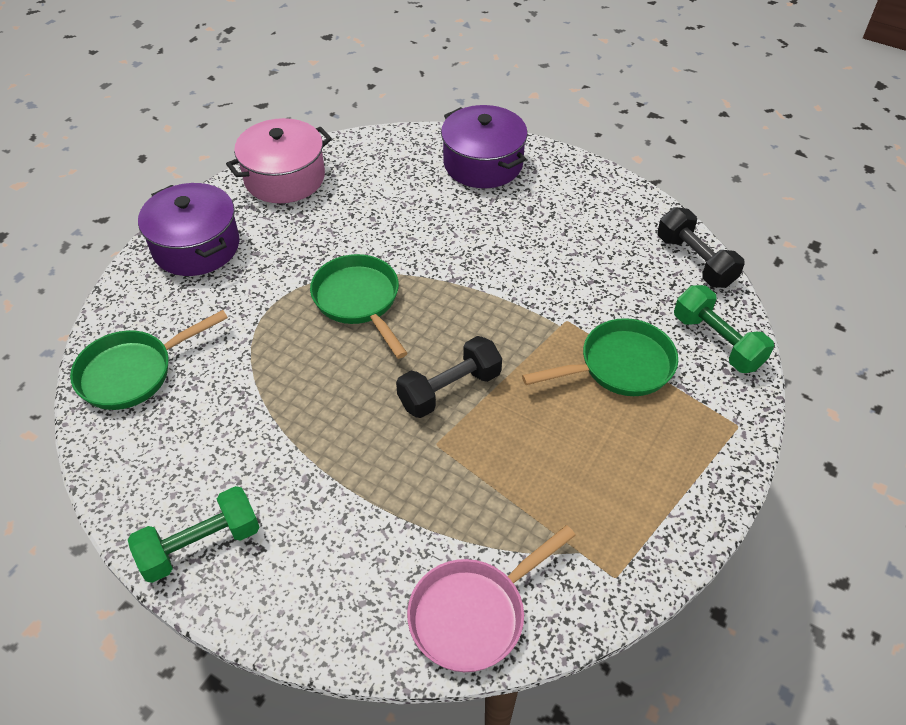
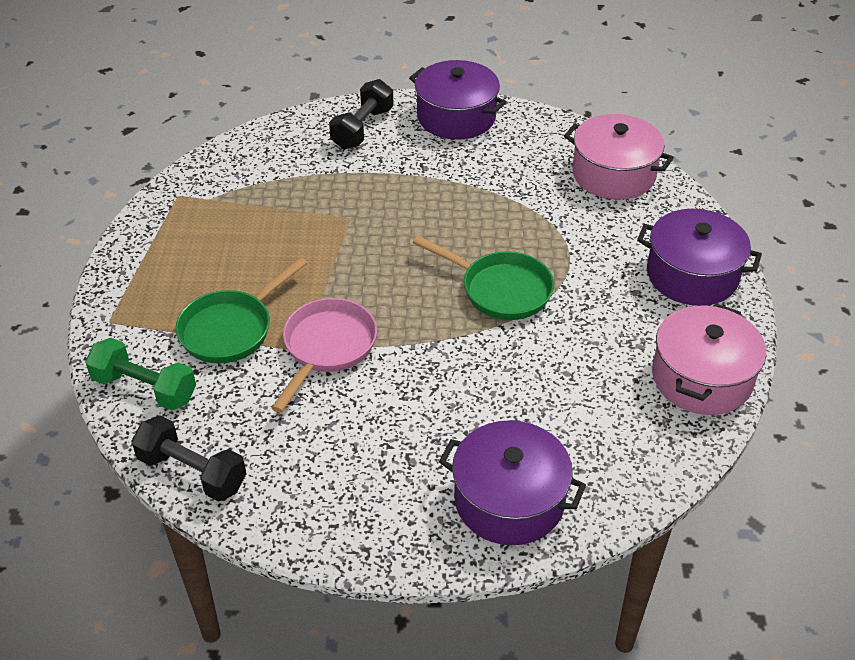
camera: 150 degrees right, 5 degrees down
(133, 372) = (613, 174): green pan -> pink pot
(200, 545) = (456, 117): green dumbbell -> purple pot
(449, 390) = (366, 255): black dumbbell -> black dumbbell (362, 128)
(474, 614) = (262, 148): pink pan -> pink pan (327, 348)

